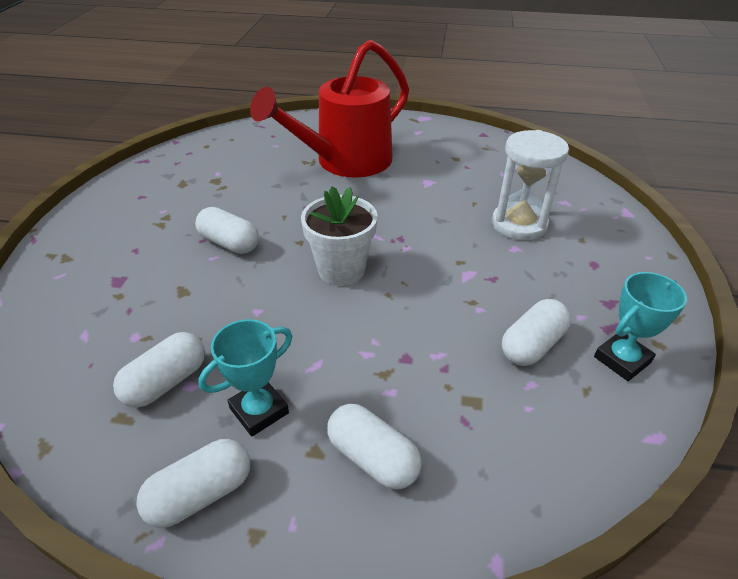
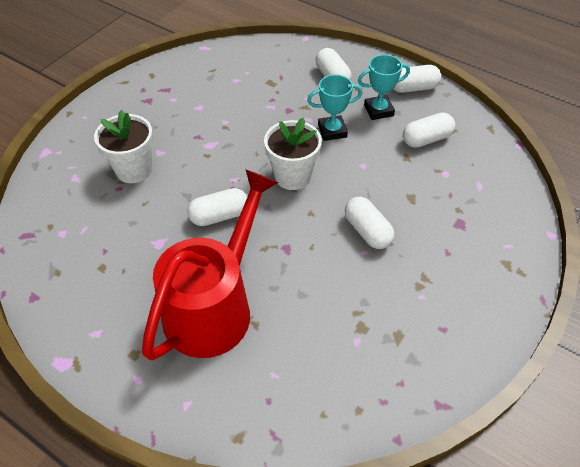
camera: 155 degrees left, 10 degrees up
(345, 162) = (215, 305): red watering can -> red watering can turned 45 degrees counterclockwise
(519, 224) = (134, 170): white hourglass -> white flower pot
(532, 345) = (216, 94): white capsule -> white capsule (219, 216)
(622, 360) = (179, 75): turquoise trophy -> turquoise trophy (332, 131)

